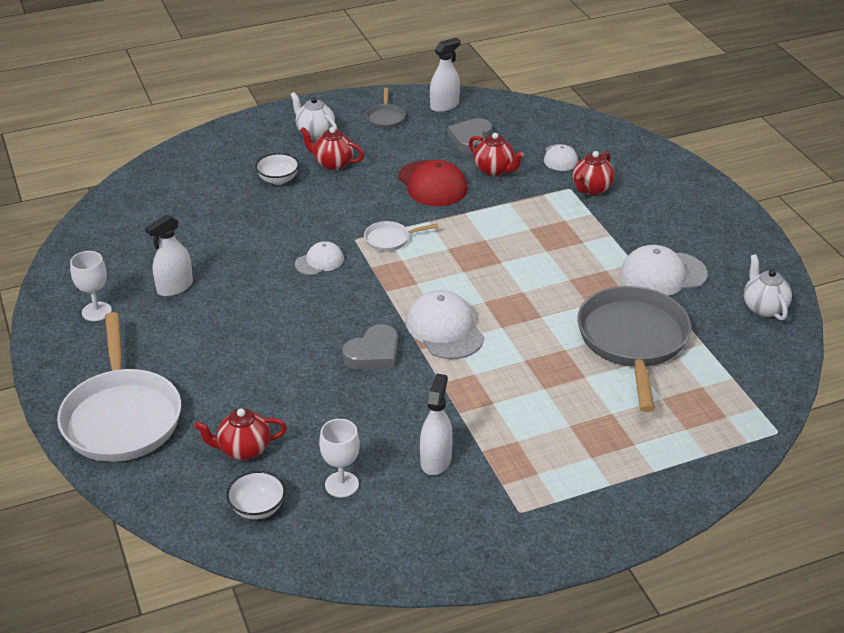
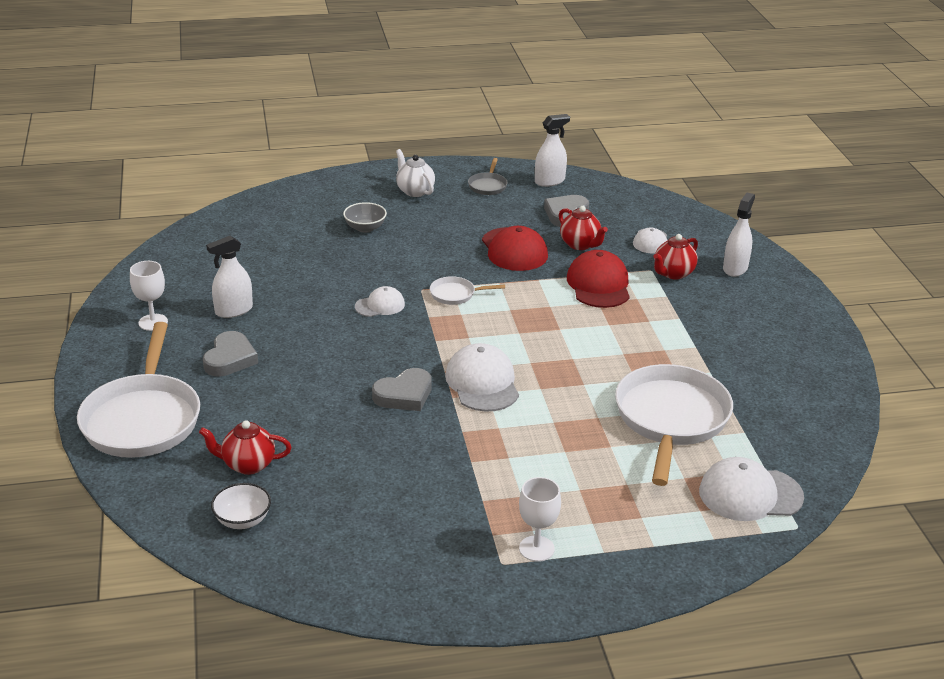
camera: 10 degrees right, 5 degrees down
(188, 340) = (230, 359): none -> grey heart
(278, 179) = (365, 228): white bowl -> grey bowl
(333, 163) = (422, 220): red teapot -> none
(341, 484) = (332, 511): white goblet -> white goblet (536, 548)
(436, 460) = (433, 502): white spray bottle -> white spray bottle (735, 268)
(524, 210) = (598, 284): none -> red cap
(633, 341) = (671, 419): grey pan -> white pan
(663, 274) = (722, 361): white cap -> white cap (750, 494)
(763, 308) = (819, 406): white teapot -> none

